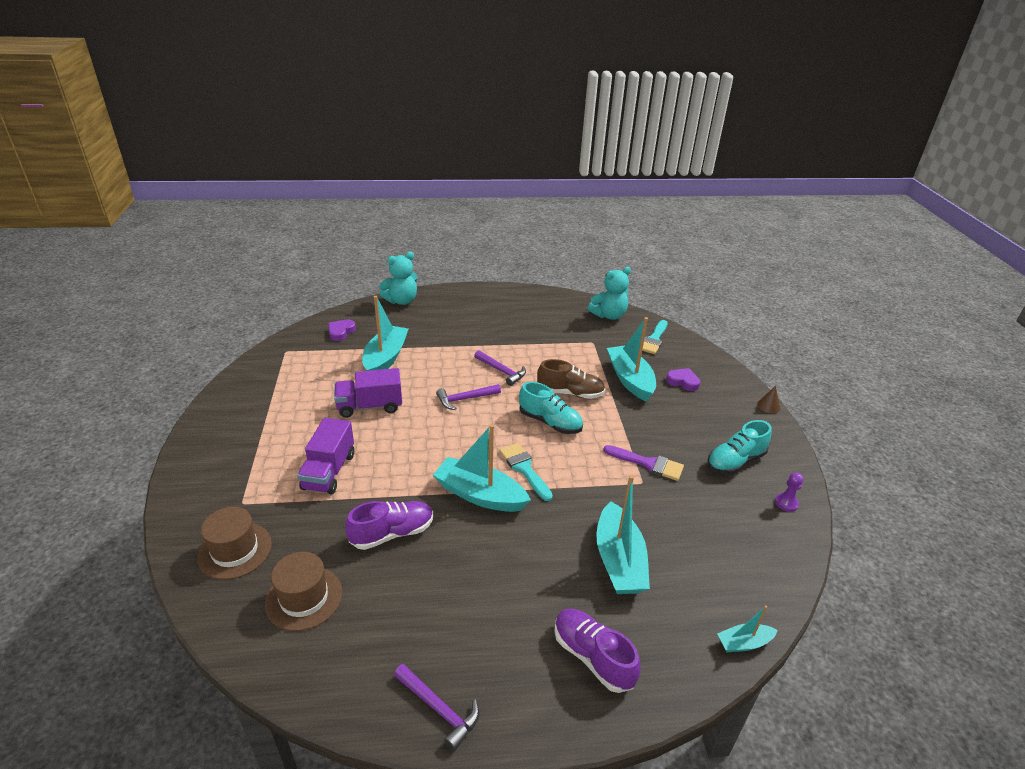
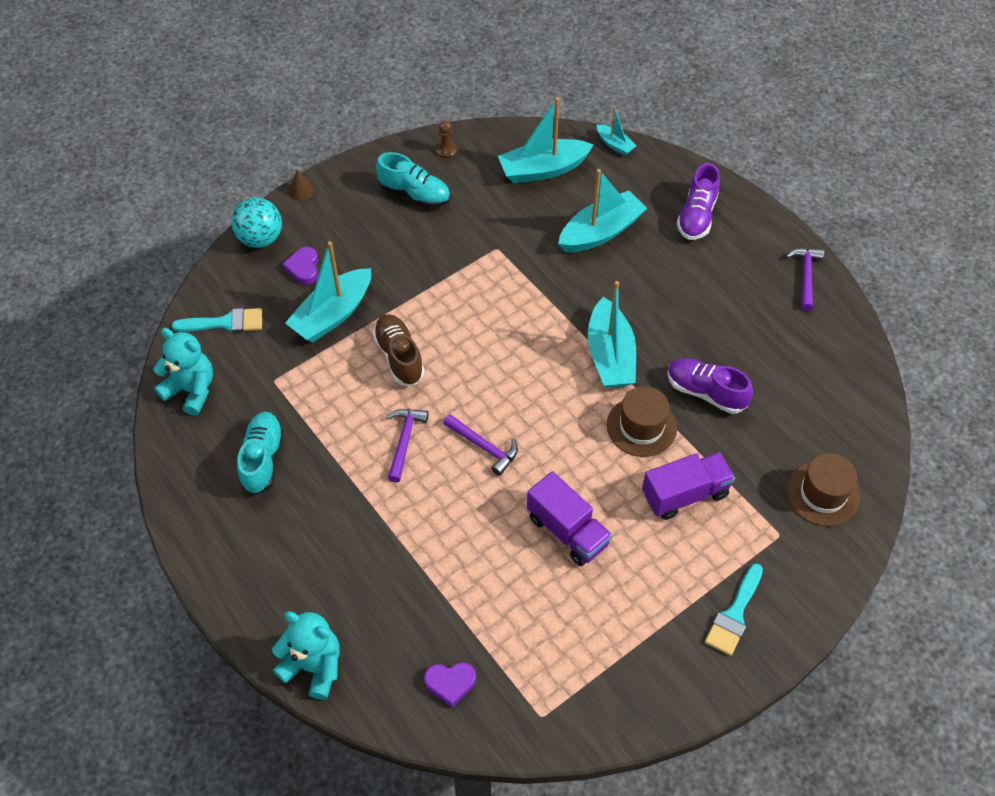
camera: 120 degrees left, 20 degrees up
(304, 598) = (811, 408): brown hat -> brown hat (641, 426)
(385, 358) = (468, 582): turquoise boat -> turquoise boat (543, 169)
(524, 469) = (549, 339): turquoise brush -> turquoise brush (734, 614)
(550, 422) = (464, 352): turquoise shoe -> turquoise shoe (262, 459)
(648, 464) = (467, 252): purple brush -> none
(724, 373) = (260, 238): none -> turquoise ball
(786, 503) = (446, 150): purple pawn -> brown pawn

